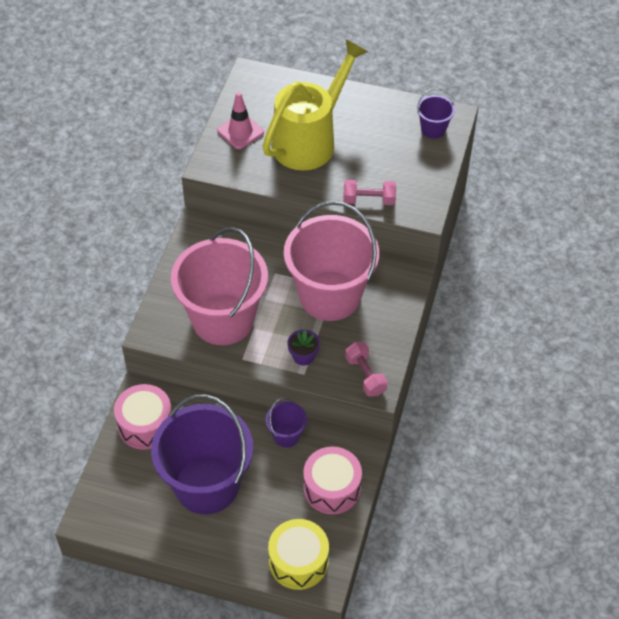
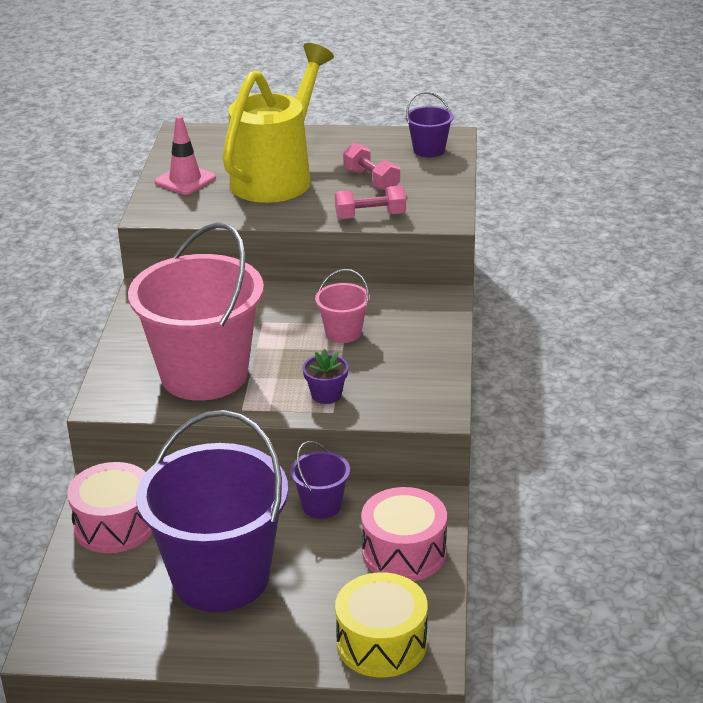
camera: 10 degrees left, 20 degrees down
(330, 296) = (343, 333): pink bucket -> pink bucket, size x0.43
(365, 375) = (417, 401): pink dumbbell -> pink dumbbell (371, 180)

